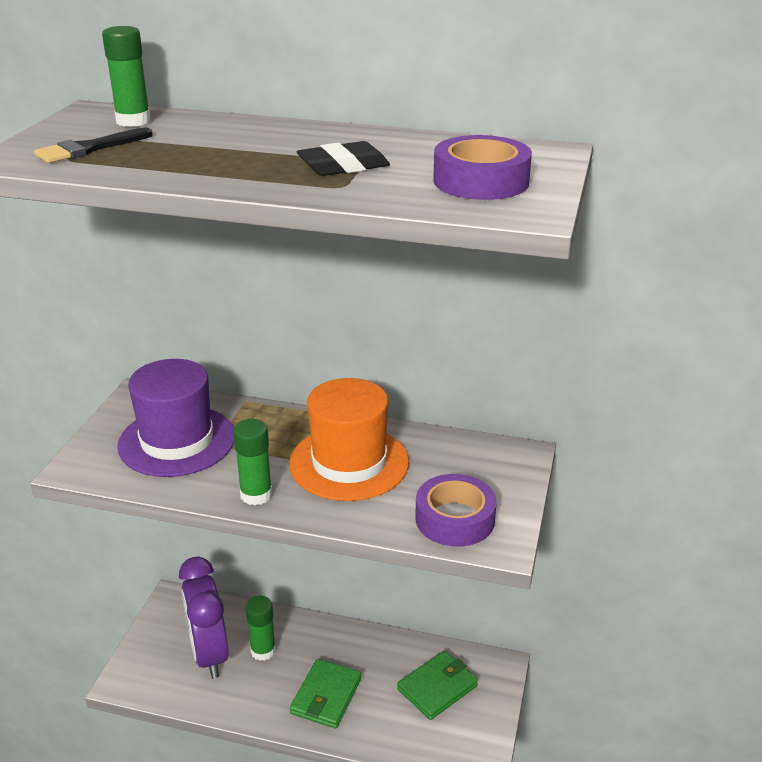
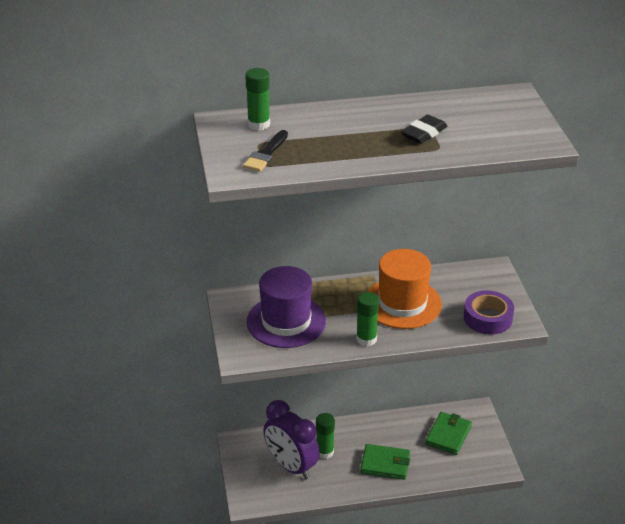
camera: 25 degrees left, 5 degrees up
(326, 696) = (385, 464): green wallet -> green wallet turned 75 degrees counterclockwise
(481, 181) = (504, 127): purple tape -> none

